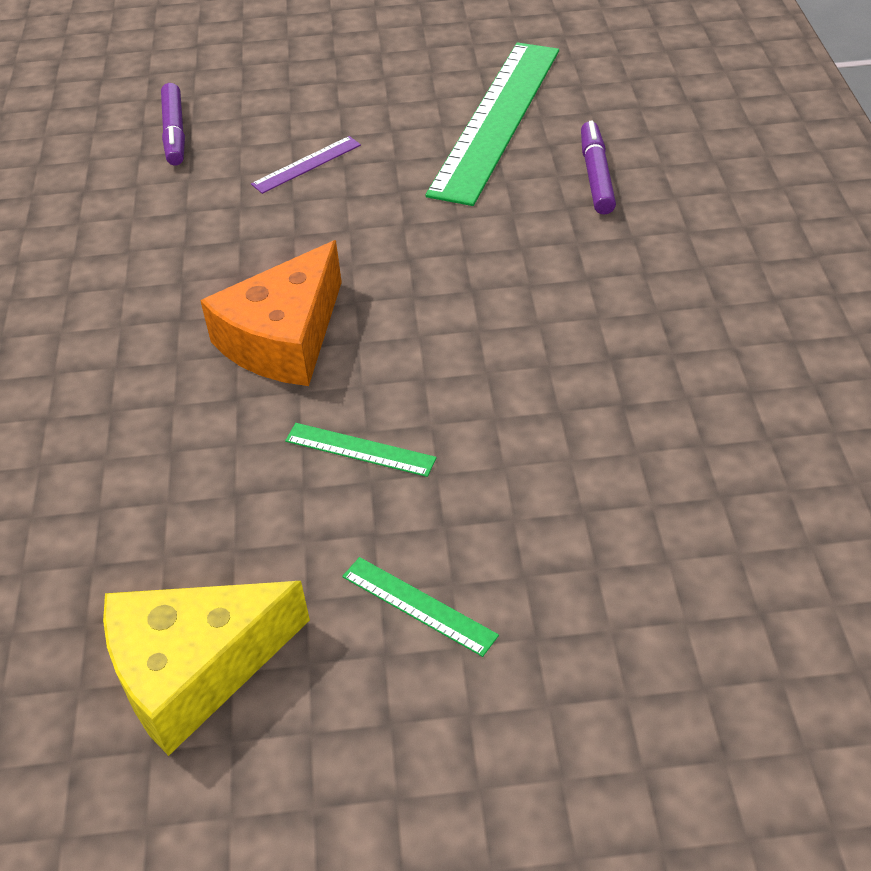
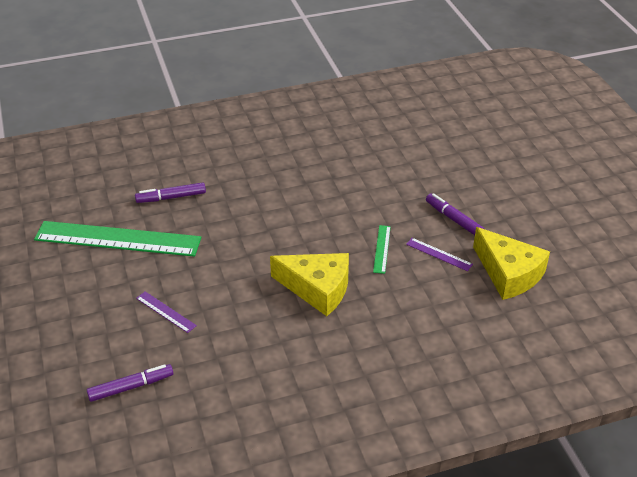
camera: 105 degrees left, 5 degrees down
(284, 338) = (317, 289): orange cheese -> yellow cheese
(308, 546) = (439, 254): none -> purple ruler
(419, 605) = (454, 219): green ruler -> purple marker

